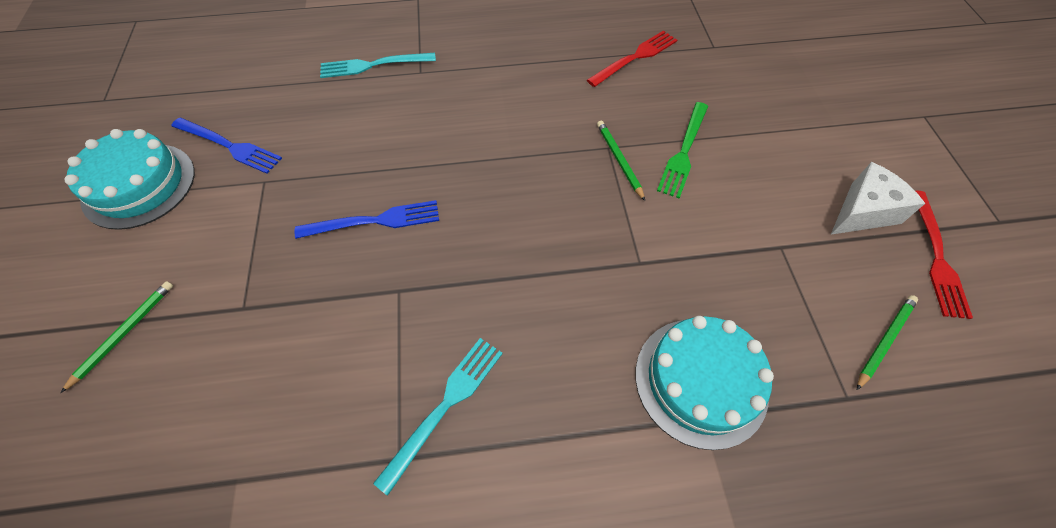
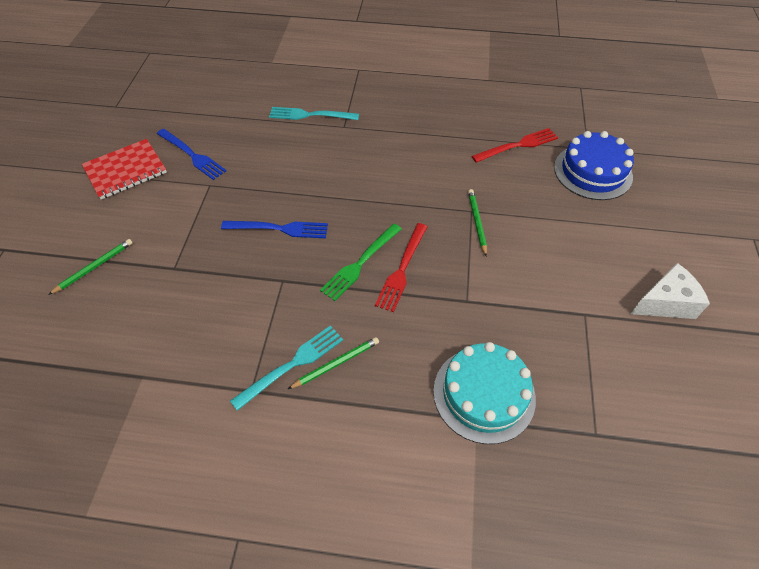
camera: 15 degrees right, 5 degrees down
(139, 185) = (125, 170): turquoise cake -> red notebook
(683, 153) = (531, 227): green fork -> green fork (360, 264)
(729, 73) = (592, 172): none -> blue cake
(884, 340) = (643, 401): green pencil -> green pencil (336, 363)
(937, 258) = (715, 352): red fork -> red fork (402, 270)

